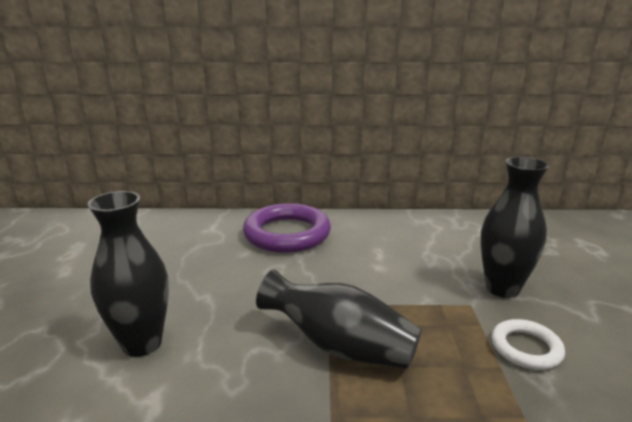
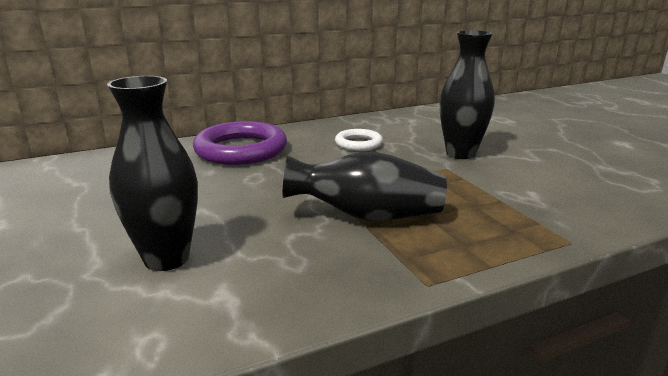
camera: 25 degrees left, 0 degrees up
(526, 348) = (508, 185): white ring -> white ring (358, 143)

